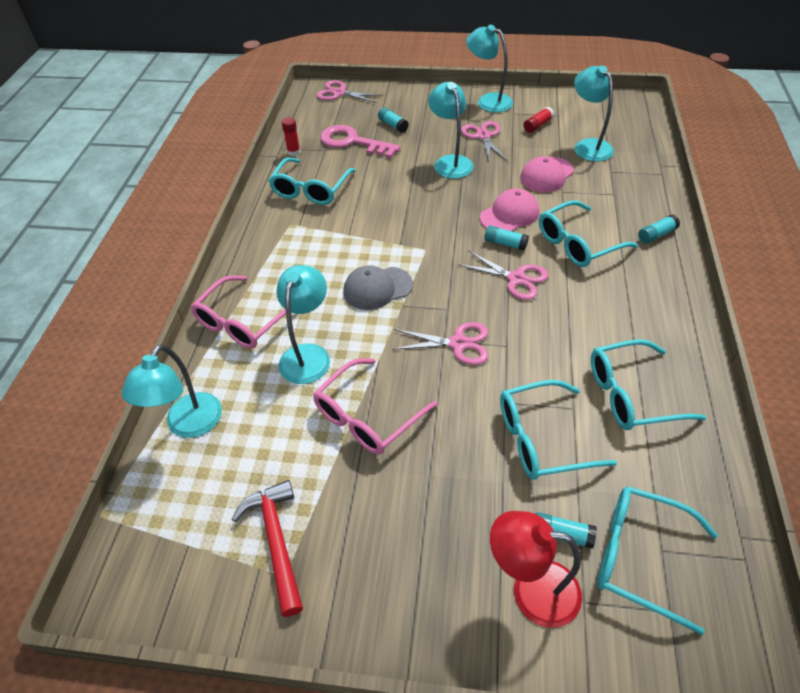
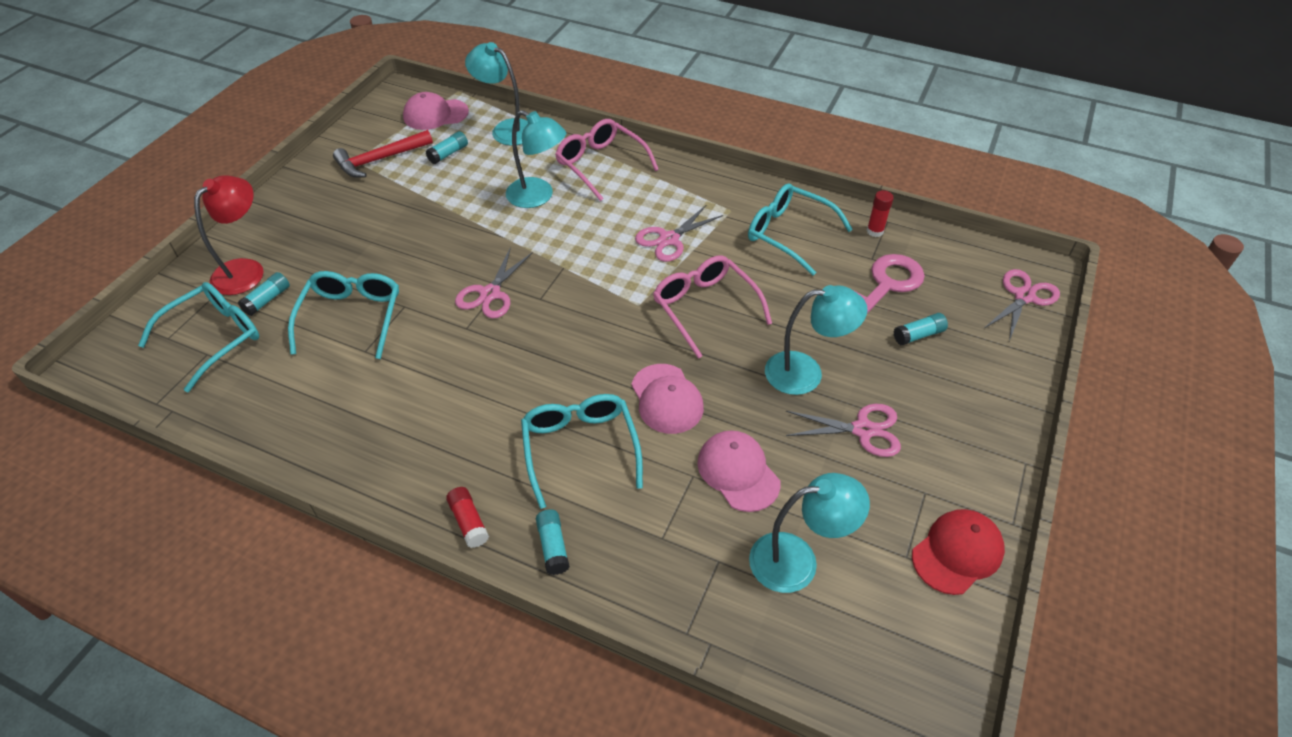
camera: 105 degrees right, 0 degrees up
(162, 519) = (435, 114): none -> pink cap
(276, 541) = (380, 159): red hammer -> red hammer turned 150 degrees clockwise
(367, 416) = (449, 219): pink glasses -> pink glasses (705, 308)
(377, 288) = (597, 255): grey cap -> none
(488, 101) = (972, 470): turquoise lamp -> none
(505, 243) = (614, 376): turquoise glue stick -> turquoise glue stick (448, 154)
(516, 279) = (552, 366): pink scissors -> pink scissors (669, 239)
(537, 125) = (878, 513): red glue stick -> red glue stick (469, 522)
(543, 101) = (957, 553): none -> red cap
(631, 394) = (347, 400): turquoise glasses -> none

